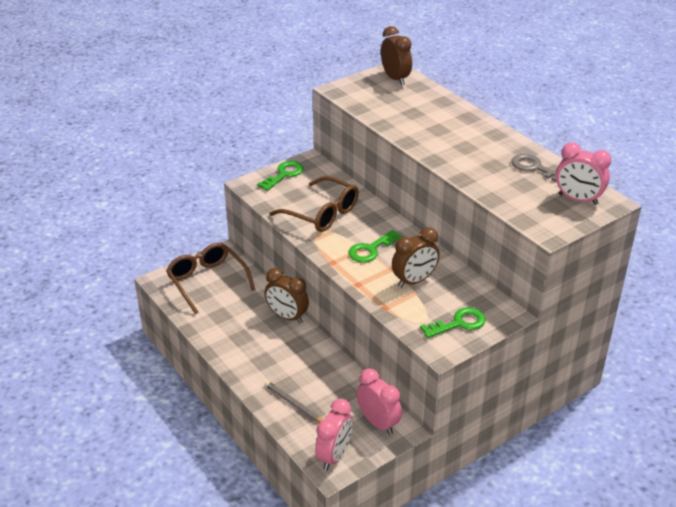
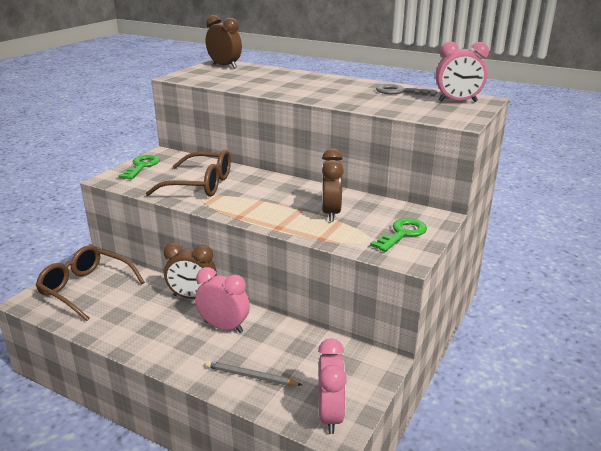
camera: 25 degrees left, 10 degrees down
(371, 249) = (269, 200): green key -> none
(378, 423) = (352, 366): pink clock -> pink clock (224, 327)
(414, 281) = (331, 213): brown clock -> brown clock turned 150 degrees clockwise

